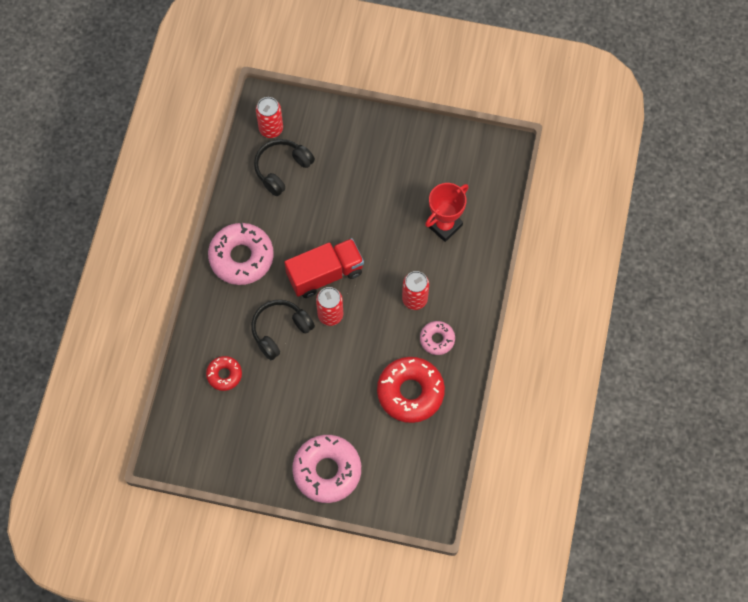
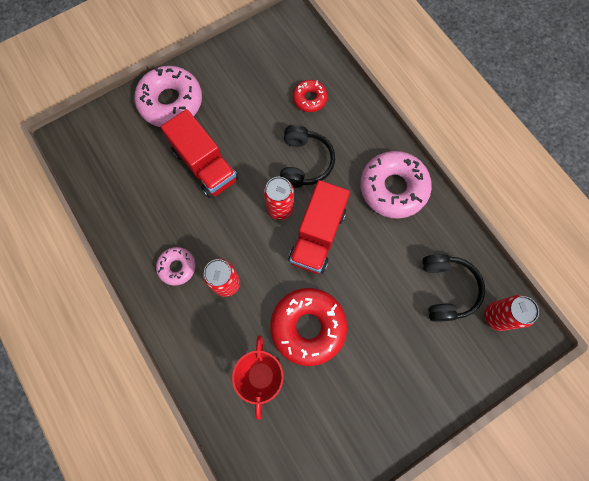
camera: 135 degrees right, 5 degrees up
(350, 395) = (205, 165): none -> red truck
(410, 392) = (160, 207): red donut -> red donut (308, 327)

